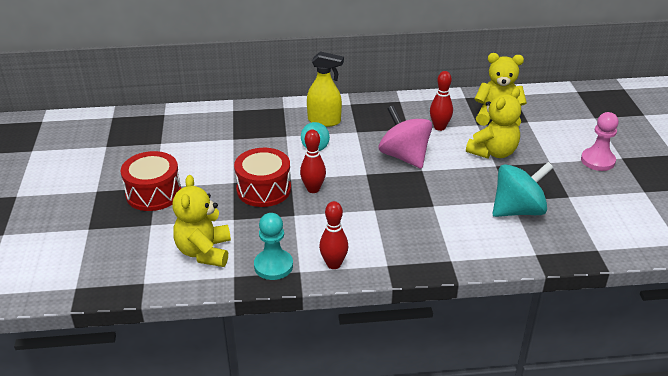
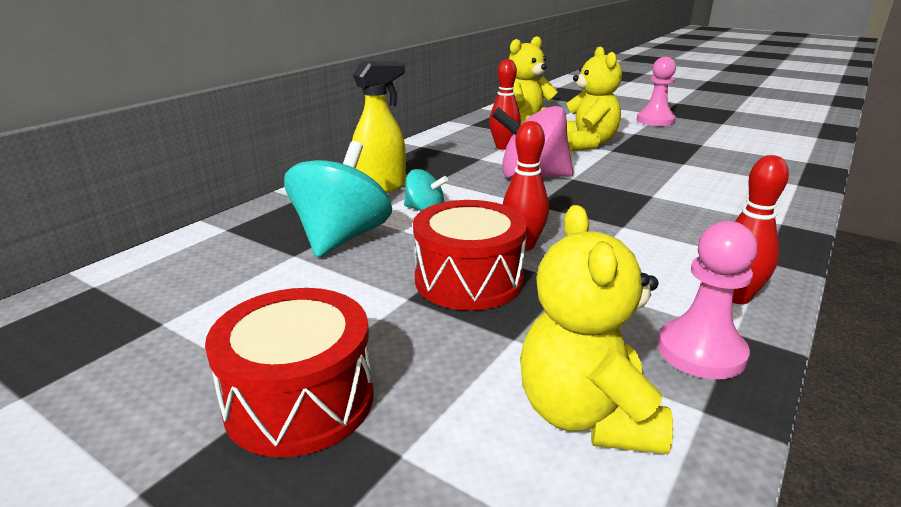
camera: 50 degrees left, 10 degrees down
(204, 252) = (586, 415): yellow teddy bear -> yellow teddy bear turned 45 degrees clockwise
(273, 266) = (701, 351): turquoise pawn -> pink pawn
(518, 210) = (706, 166): turquoise spinning top -> turquoise spinning top (341, 238)

